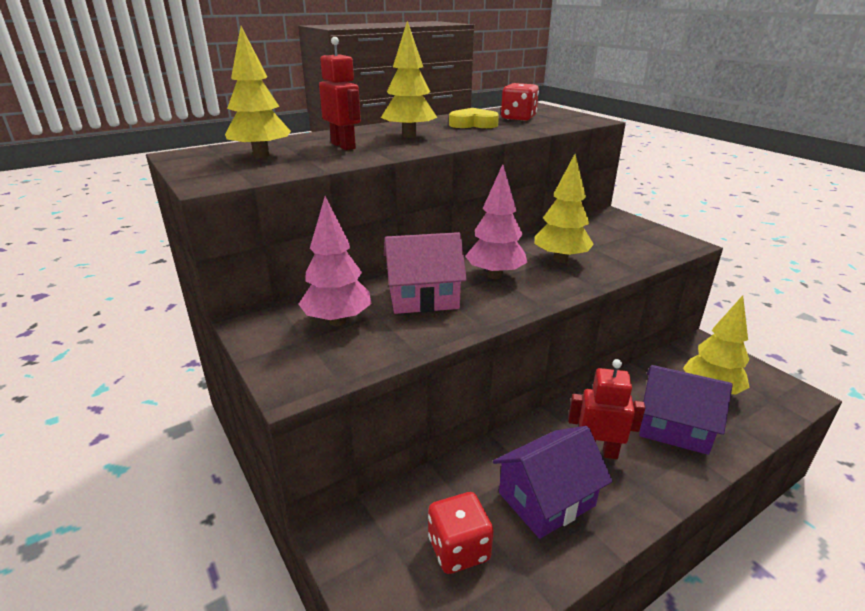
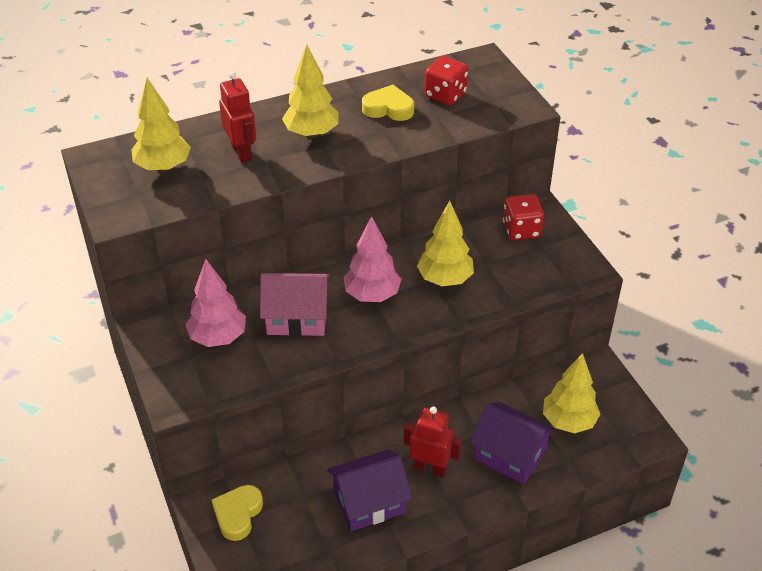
camera: 10 degrees right, 15 degrees up
(385, 539) = (238, 514): none -> yellow heart
(458, 549) = (289, 529): red dice -> red dice (521, 230)

